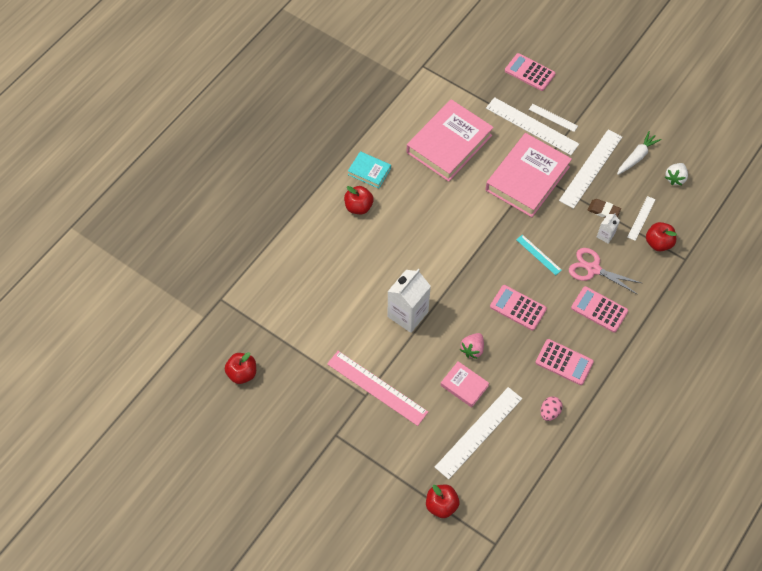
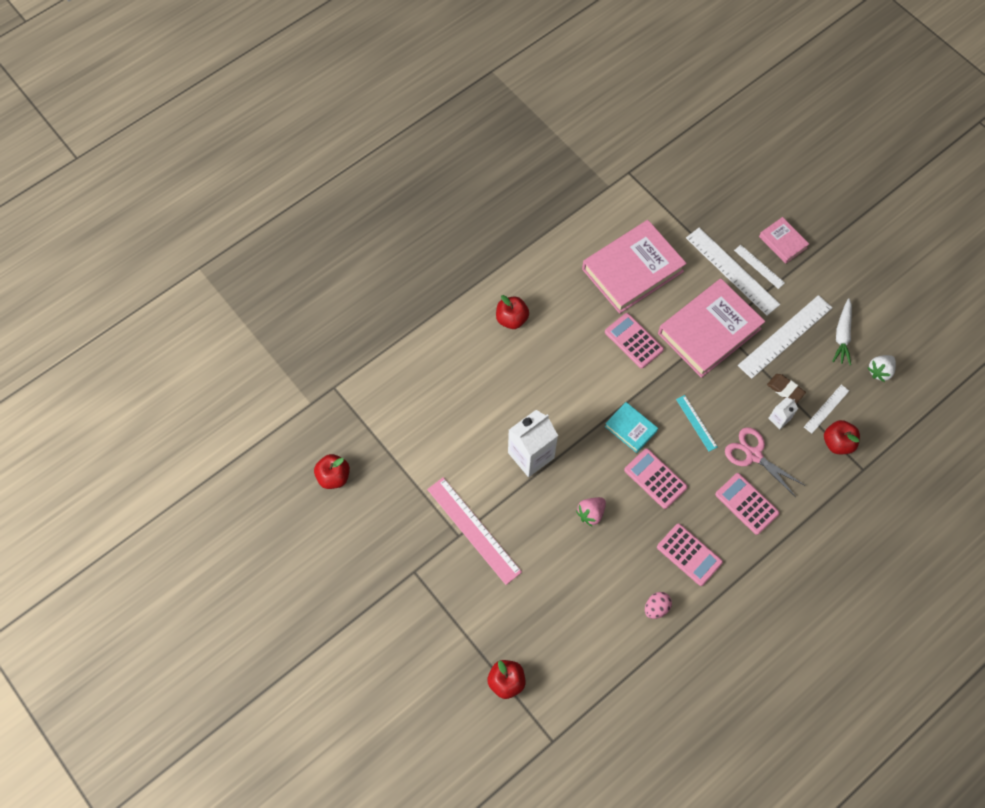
camera: 15 degrees right, 5 degrees up
(369, 171) = (535, 281): turquoise book -> turquoise book (630, 428)
(464, 385) = (570, 552): pink book -> pink book (782, 242)
(479, 432) = (571, 610): white ruler -> none
(529, 72) = (747, 207): pink calculator -> pink calculator (633, 341)
(636, 157) = (842, 335): white carrot -> white carrot turned 135 degrees clockwise

